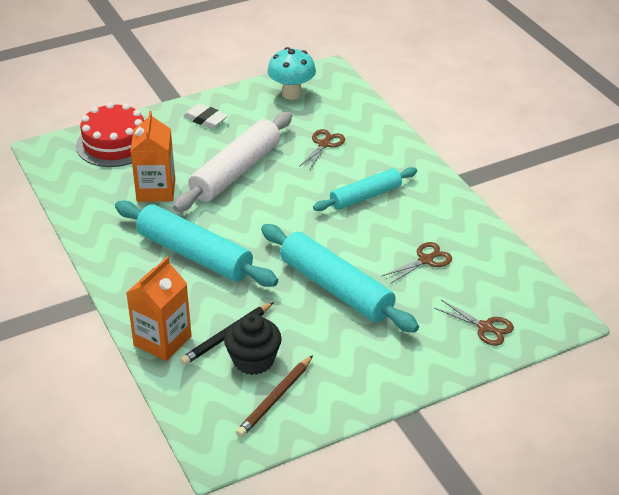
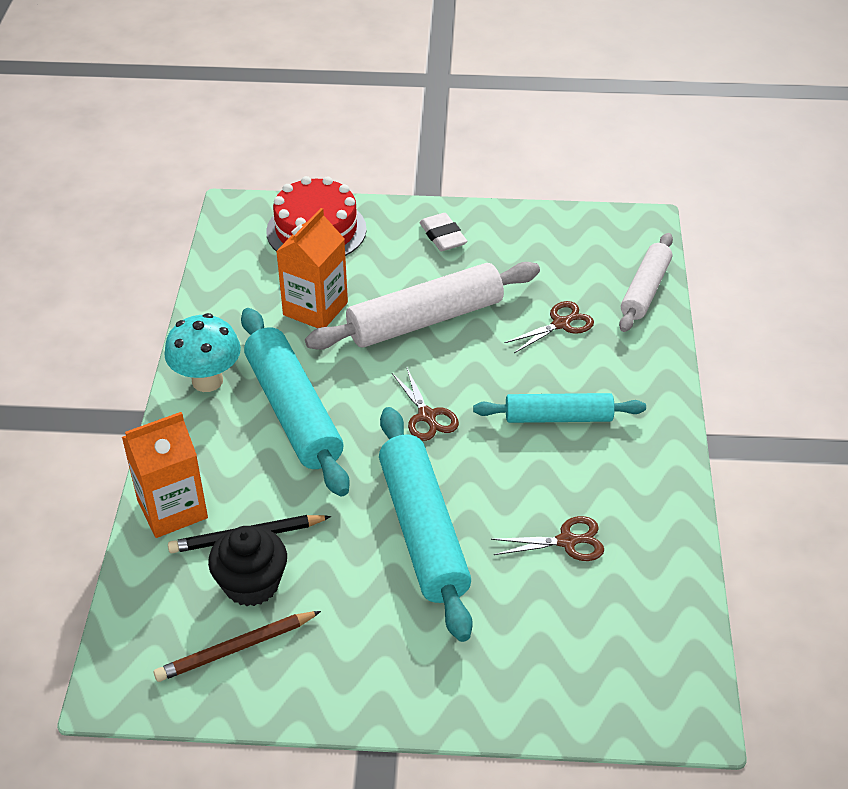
camera: 30 degrees right, 5 degrees up
(291, 94) = (573, 239): turquoise mushroom -> turquoise mushroom (207, 381)
(359, 108) = (645, 290): none -> white rolling pin
(486, 327) = (571, 677): brown scissors -> brown scissors (427, 416)

